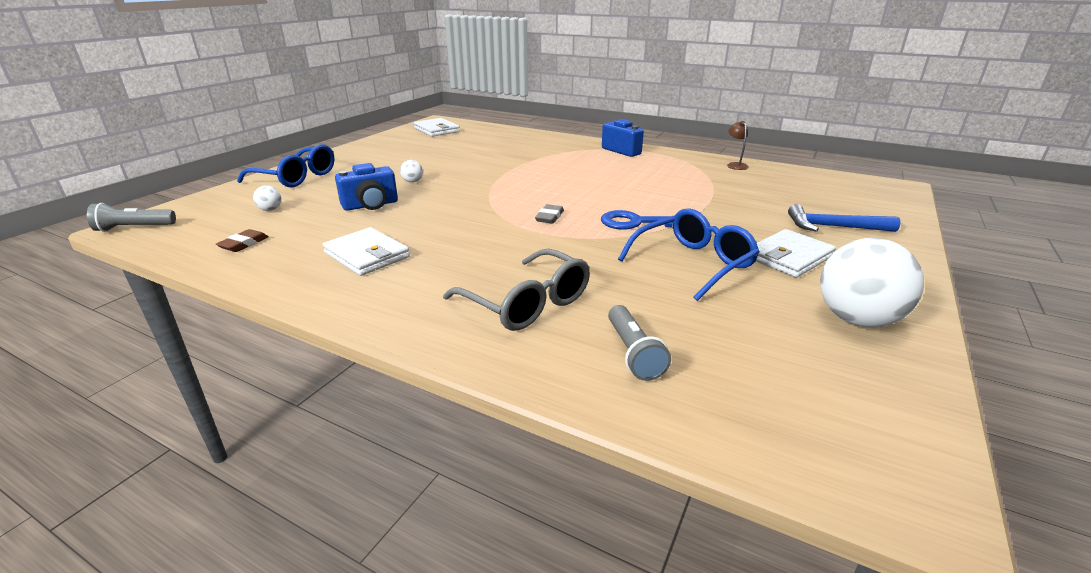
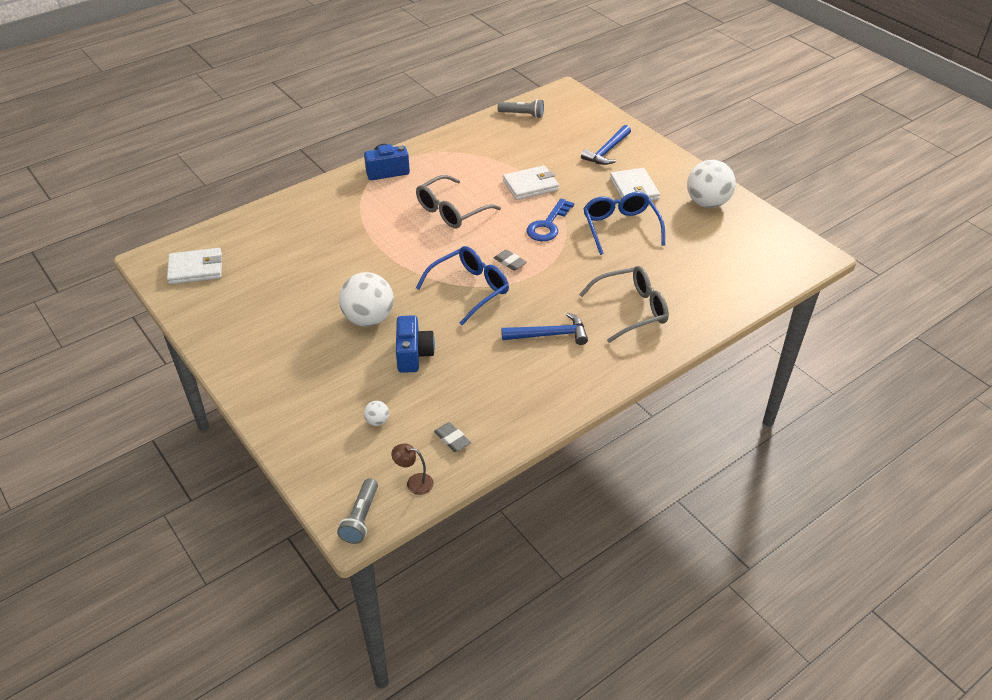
camera: 65 degrees left, 15 degrees up
(244, 244) = (452, 439): brown eraser -> grey eraser
(297, 178) = (290, 398): blue glasses -> blue glasses (470, 289)
(367, 255) = (519, 369): white wallet -> white wallet (530, 185)
(412, 181) = (368, 319): white ball -> white ball, size x2.36
(438, 260) = (549, 335): none -> blue hammer
(600, 180) = (451, 211): none -> grey glasses
(633, 353) = (700, 287): grey flashlight -> grey flashlight (522, 115)
(735, 165) = (472, 132): brown lamp -> brown lamp (414, 482)

